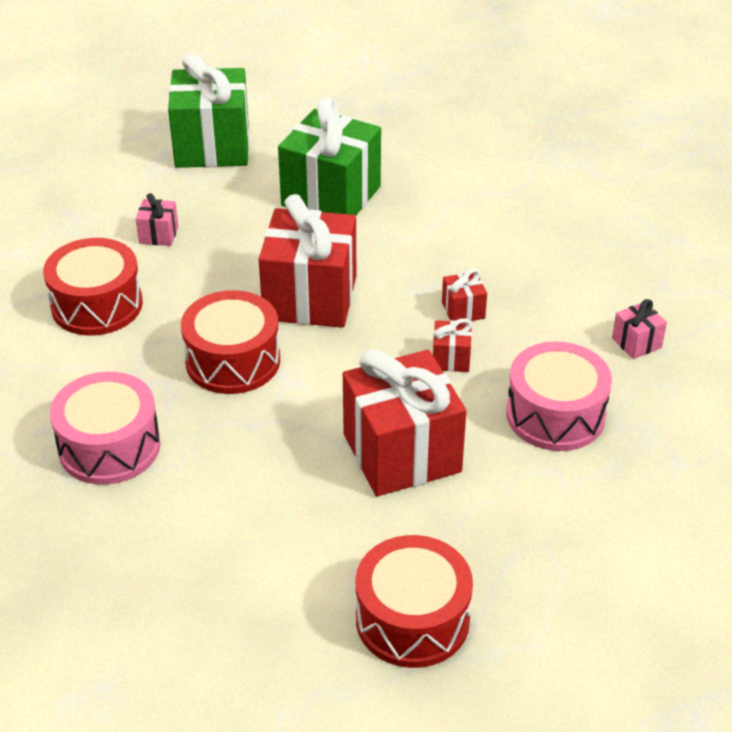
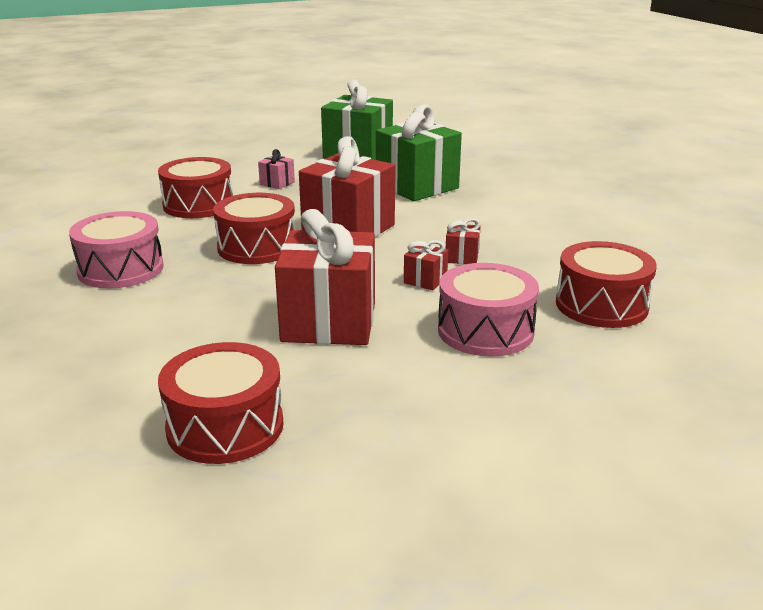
camera: 25 degrees right, 15 degrees down
(636, 343) = (601, 305): pink gift -> red drum

